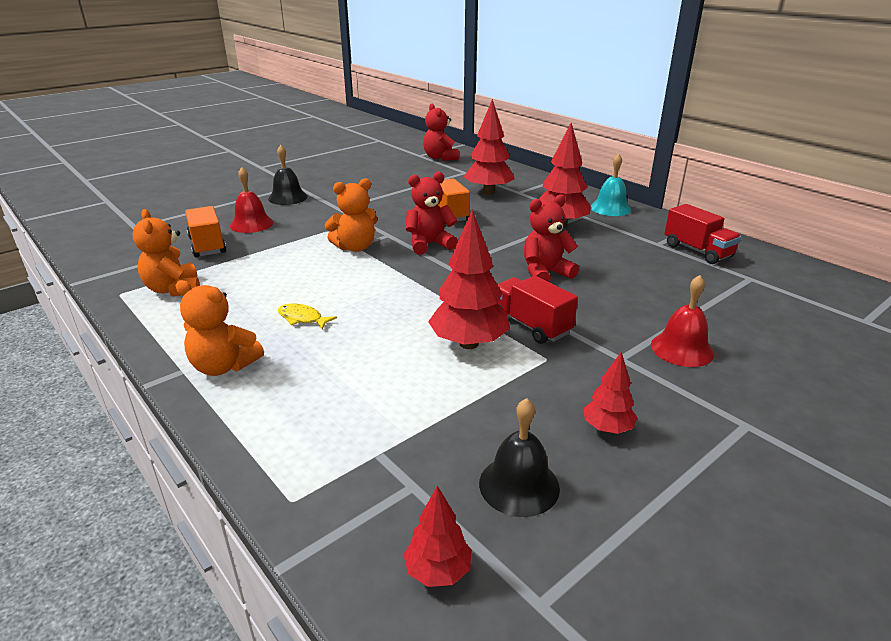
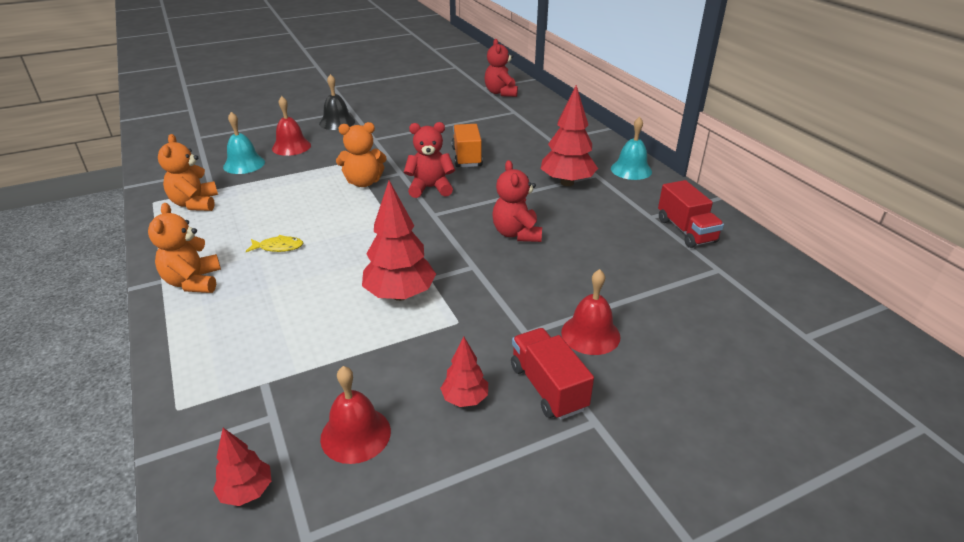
camera: 15 degrees right, 5 degrees up
(207, 245) = (244, 164): orange truck -> turquoise bell
(224, 366) = (193, 282): orange teddy bear -> orange teddy bear turned 45 degrees clockwise
(302, 318) = (278, 247): yellow fish -> yellow fish turned 135 degrees clockwise
(488, 192) = (522, 137): red tree -> none
(519, 485) = (355, 434): black bell -> red bell
(530, 325) = (466, 286): red truck -> red truck (548, 387)
(545, 273) = (516, 234): red teddy bear -> red teddy bear turned 90 degrees counterclockwise

